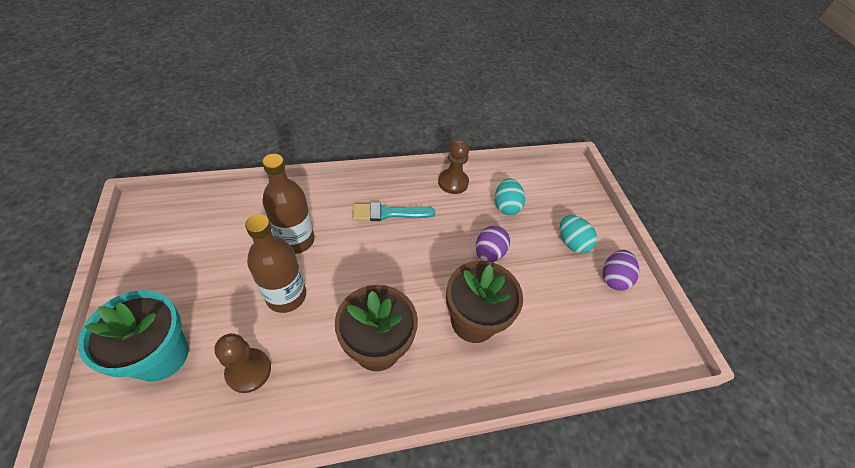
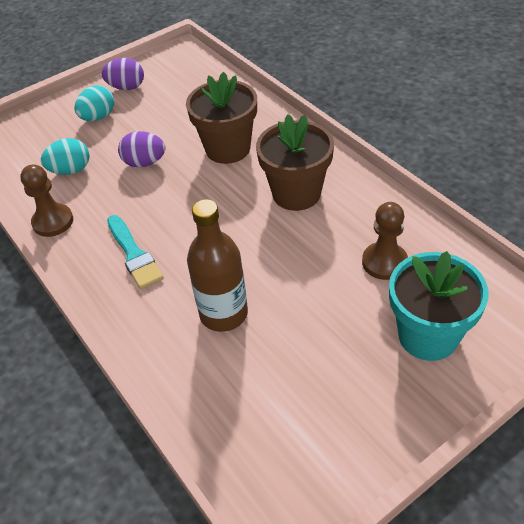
camera: 105 degrees left, 5 degrees down
(286, 296) = (296, 281): brown bottle -> none

